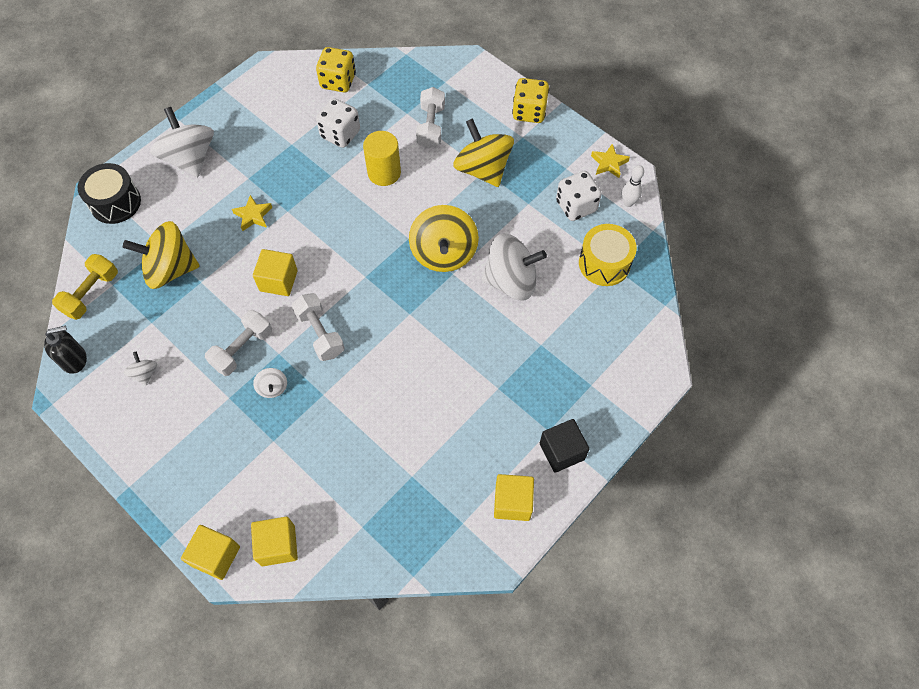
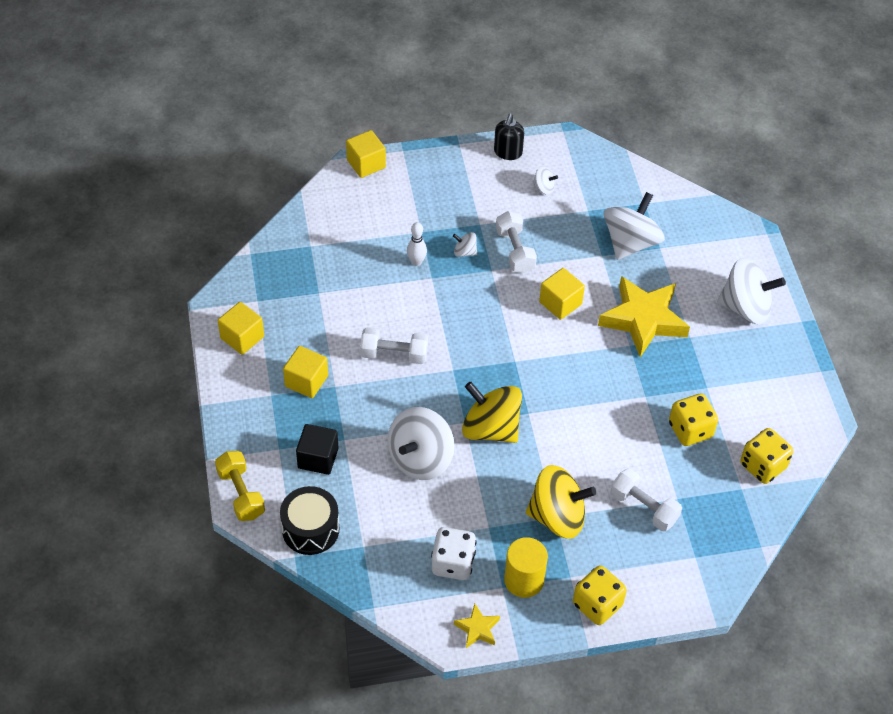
camera: 125 degrees right, 10 degrees down
(74, 359) = (591, 156): black soap dispenser -> black soap dispenser (508, 152)
(91, 293) = (646, 188): yellow dumbbell -> yellow dumbbell (241, 494)
(115, 203) = (732, 238): black drum -> black drum (310, 529)
(170, 269) = (630, 243): yellow spinning top -> white spinning top
(253, 215) = (643, 320): yellow star -> yellow star, size x2.20
(278, 545) = (342, 197): yellow cube -> yellow cube (306, 381)
(320, 333) = (486, 303): white dumbbell -> white dumbbell (394, 354)
(340, 134) = (690, 430): white dice -> yellow dice
(384, 172) = (616, 437): yellow cylinder -> yellow cylinder (524, 580)
(562, 451) = (248, 392): black cube -> black cube (318, 458)
(604, 263) = (375, 541): yellow drum -> none
(628, 203) = (420, 610): white bowling pin -> white bowling pin (416, 262)

